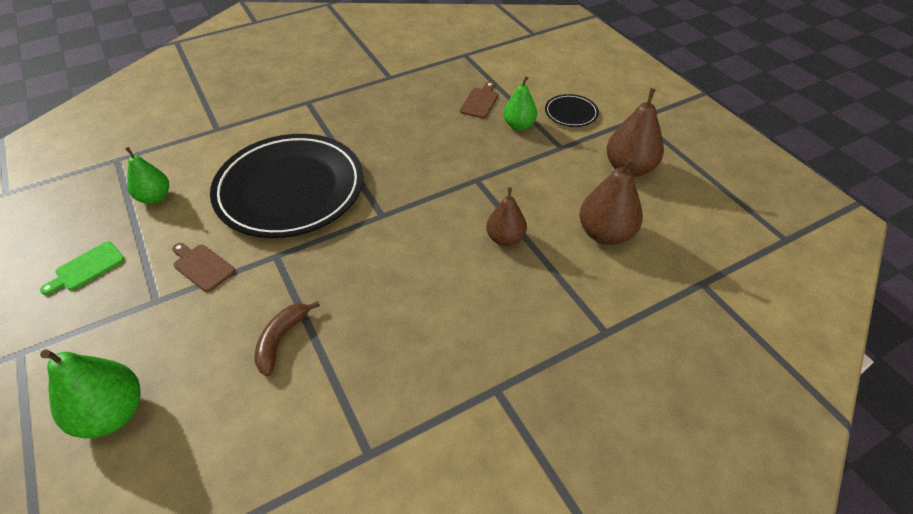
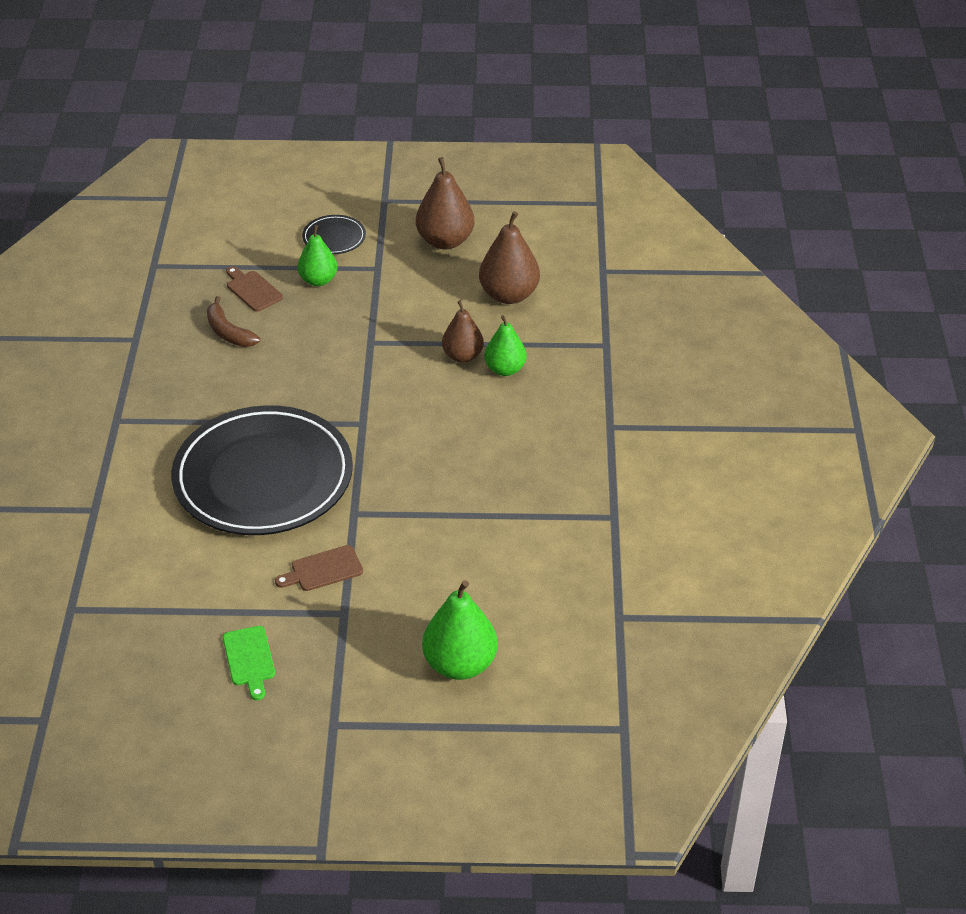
camera: 60 degrees left, 5 degrees down
(155, 197) = (178, 587): green pear -> green pear (505, 369)
(282, 339) = (462, 536): brown banana -> brown banana (228, 332)

